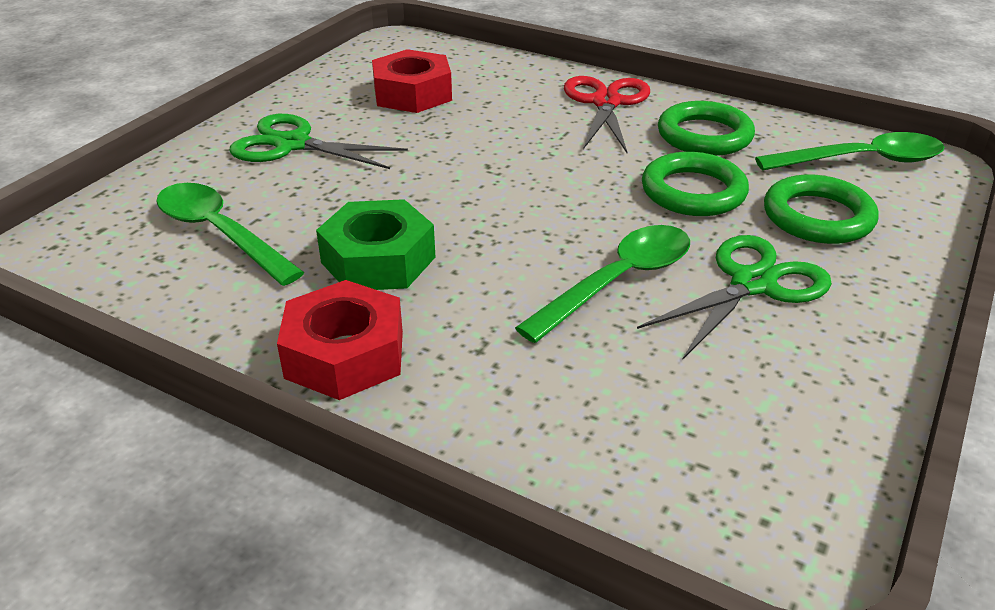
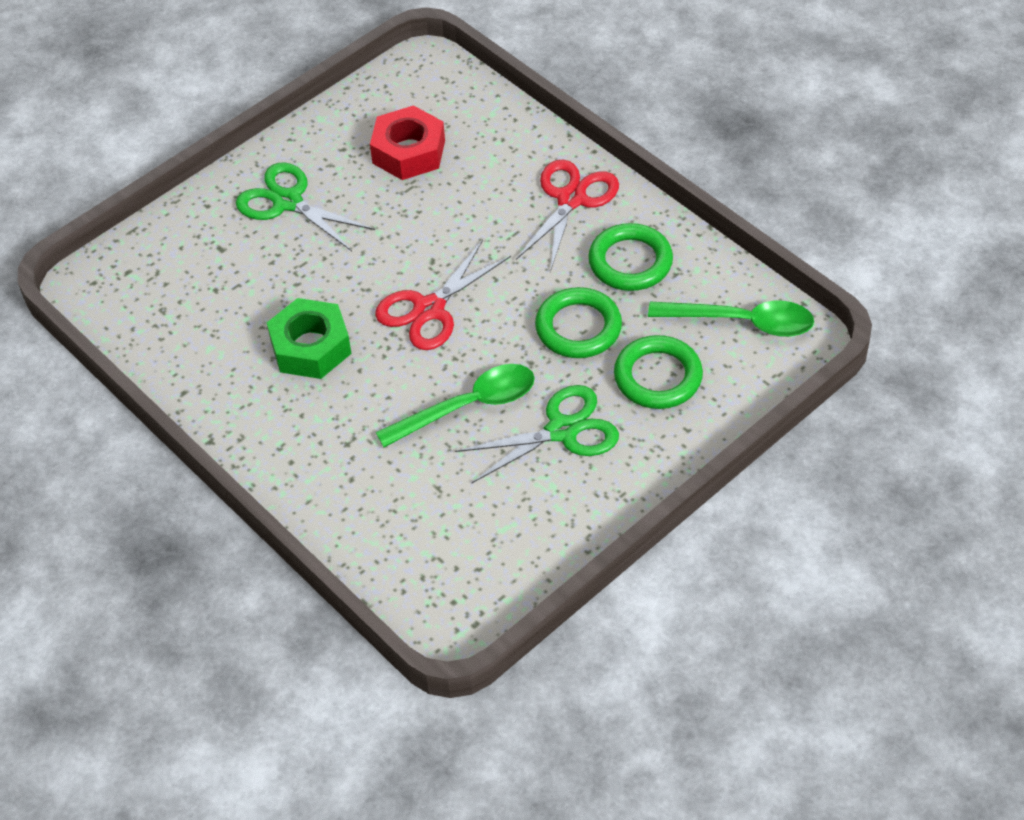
camera: 20 degrees right, 15 degrees up
(220, 233) = (208, 295): green spoon -> none
(345, 354) = (261, 427): red nut -> none
(509, 203) = (429, 309): none -> red scissors

